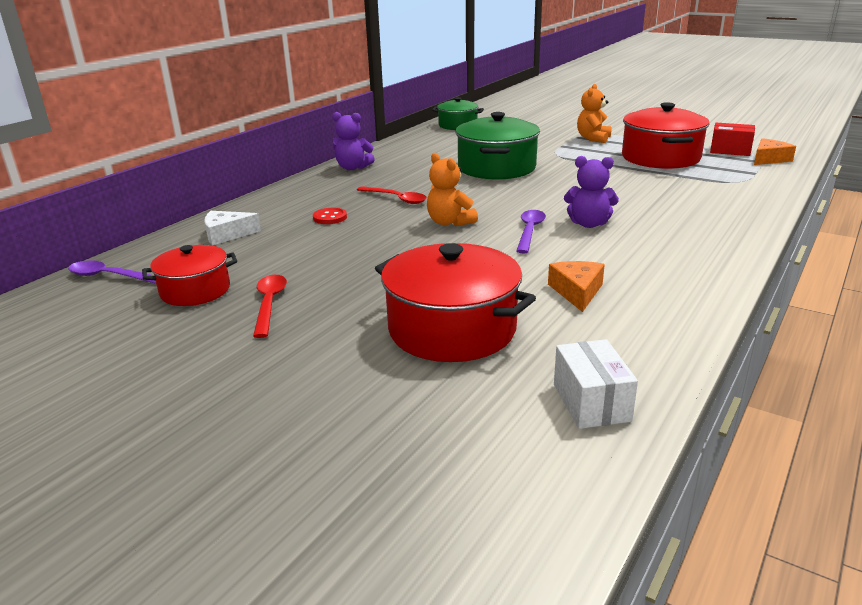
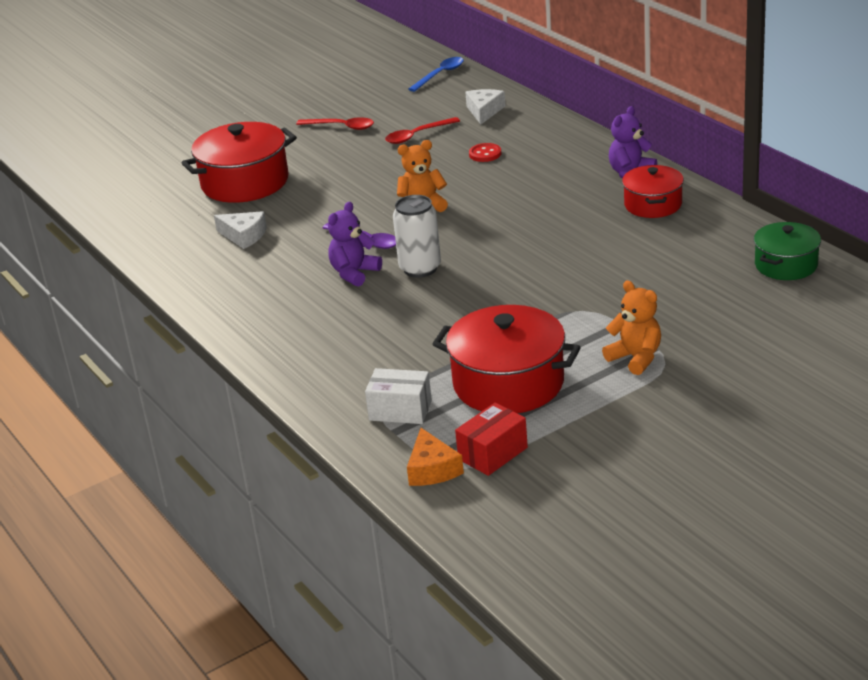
camera: 115 degrees right, 5 degrees up
(109, 276) = (440, 75): purple spoon -> blue spoon
(195, 291) = (387, 103): red pot -> red pot (653, 204)
(396, 199) = (507, 188): red spoon -> red spoon (417, 135)
(496, 168) = (561, 258): green pot -> none
(555, 203) = (420, 268): none -> white can
(577, 292) = (244, 236): orange cheese -> white cheese
(591, 402) = (130, 210): white box -> white box (400, 410)

